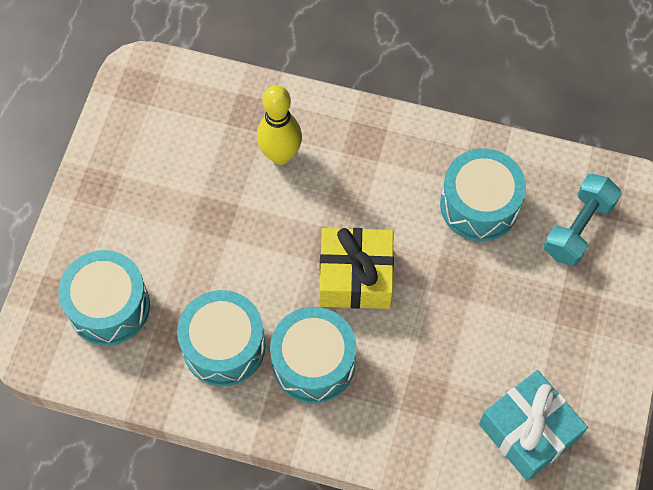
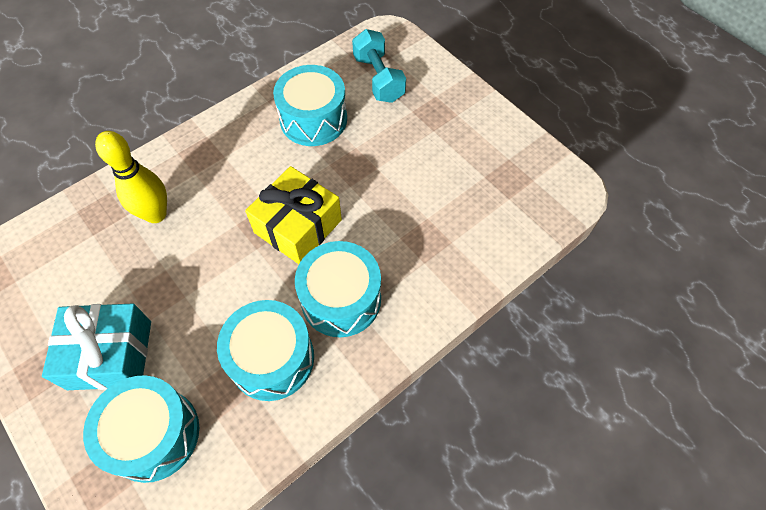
camera: 55 degrees left, 5 degrees down
(528, 431) = (500, 193): turquoise gift -> turquoise gift (110, 354)

